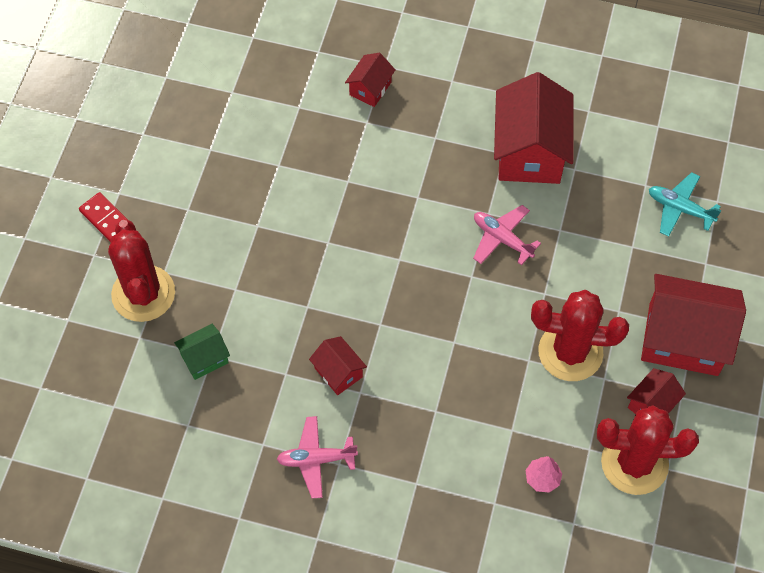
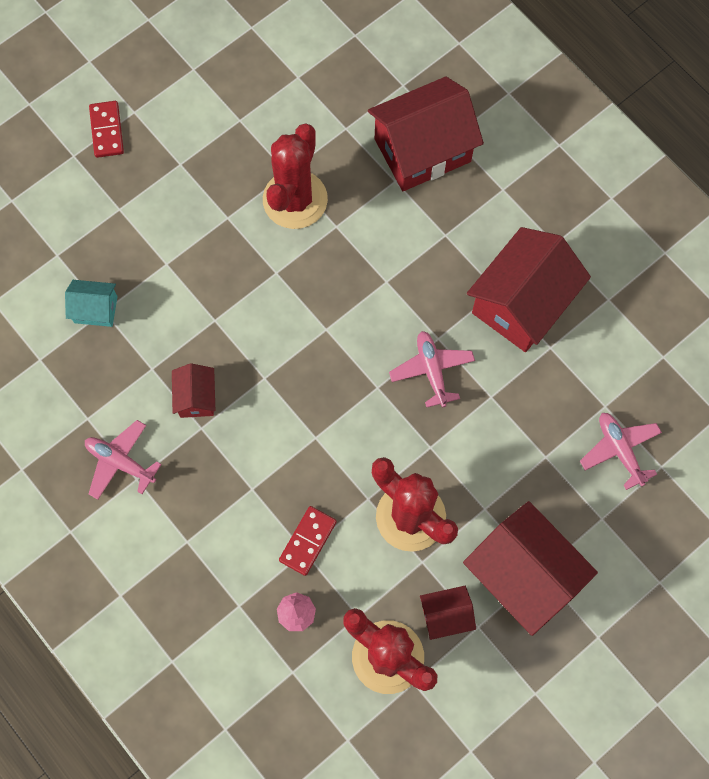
camera: 35 degrees right, 10 degrees up
(143, 294) = (88, 217): red cactus -> red cactus (295, 200)
(204, 358) = (95, 309): green house -> turquoise house
(370, 89) = (422, 150): red house -> red house, size x2.05
(508, 420) = (308, 541): none -> red domino
(680, 208) = (619, 450): turquoise plane -> pink plane

